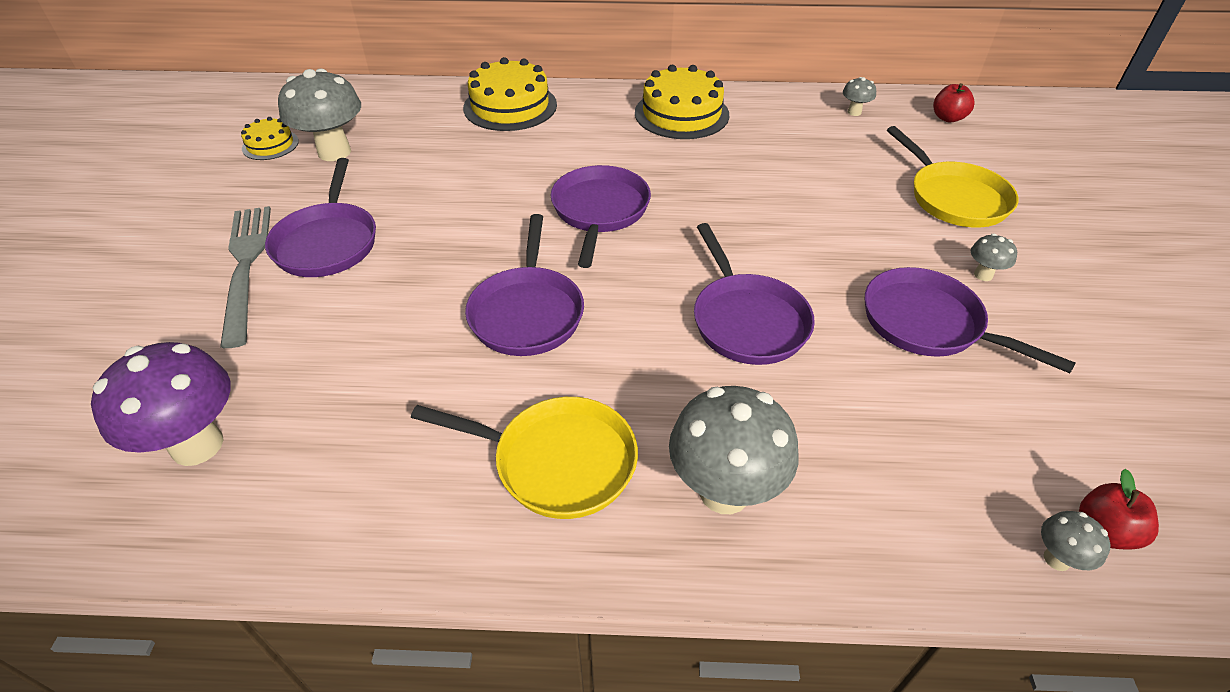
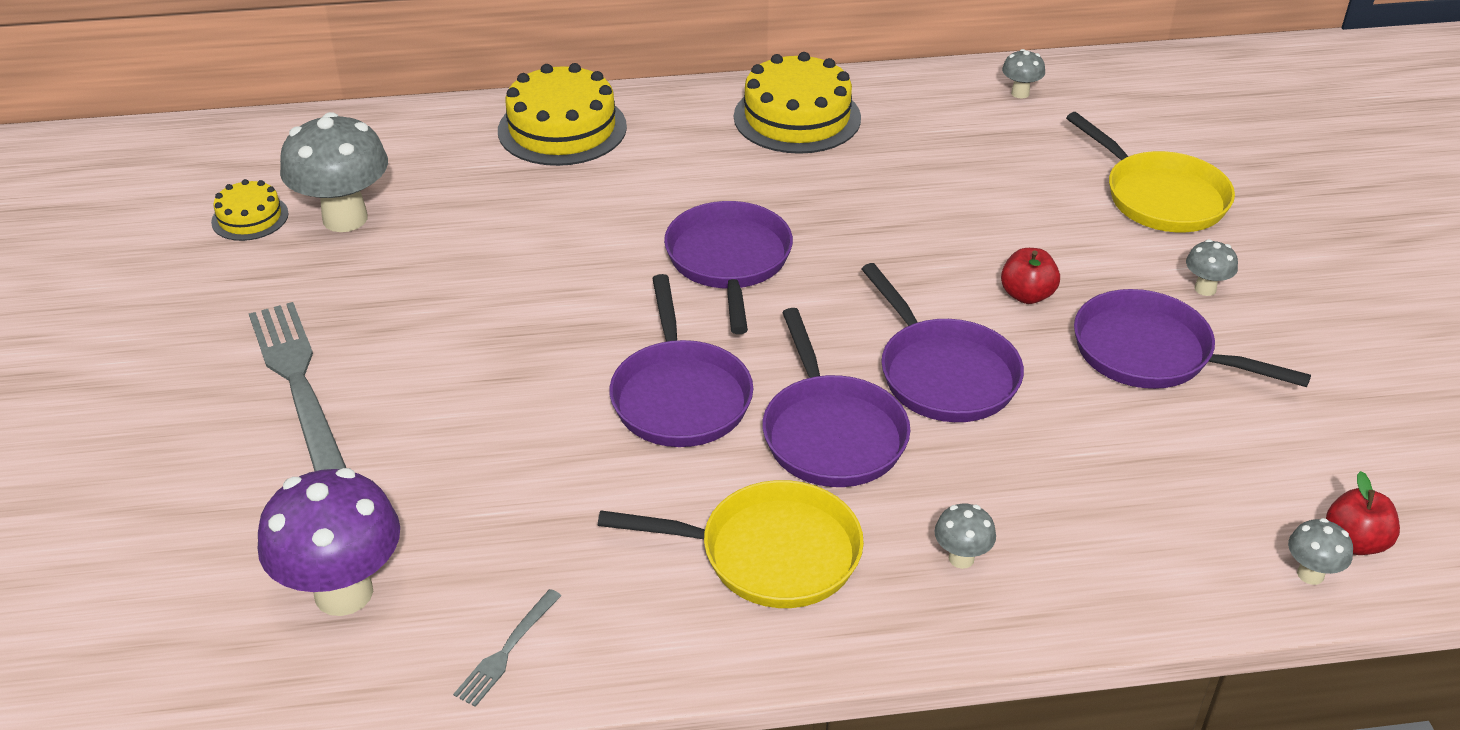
camera: 10 degrees left, 5 degrees down
(303, 521) = (506, 651): none -> grey fork
(327, 242) = (391, 340): purple pan -> purple pan (831, 433)
(724, 491) = (961, 558): grey mushroom -> grey mushroom, size x0.46
(948, 118) = (1139, 90): red apple -> red apple (1027, 295)

